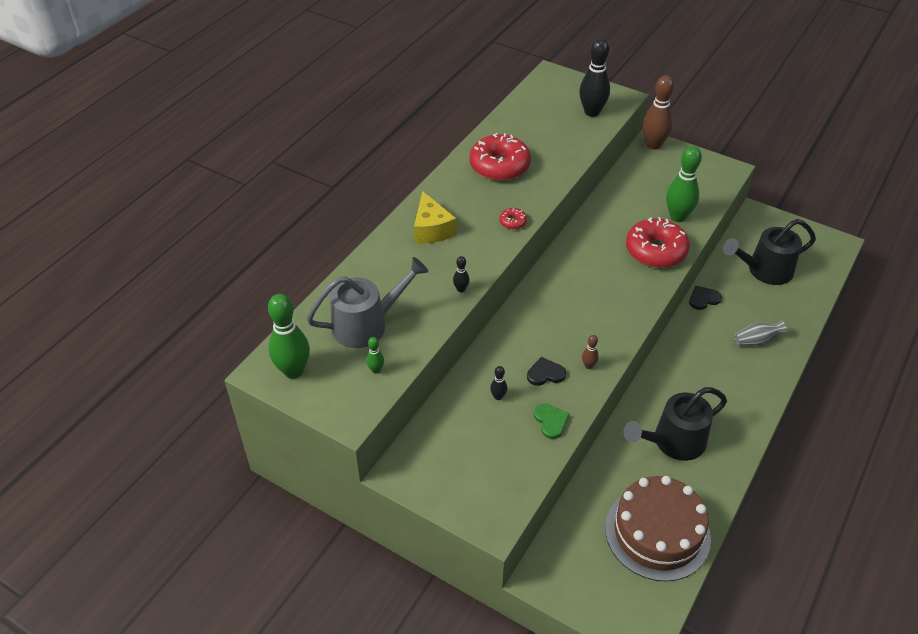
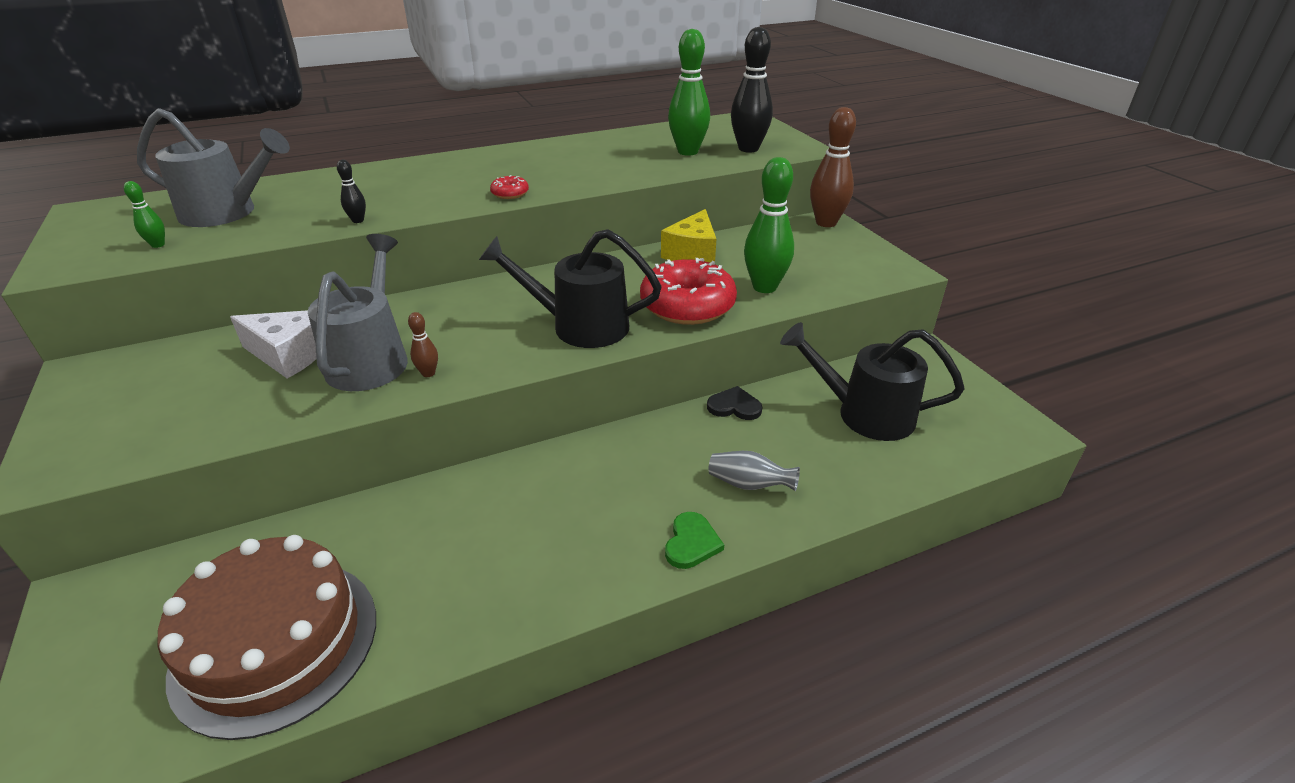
camera: 35 degrees right, 10 degrees down
(293, 371) = (103, 219): green bowling pin -> green bowling pin (688, 152)
(431, 229) = (423, 174): yellow cheese -> yellow cheese (692, 253)
(498, 396) = (289, 355): black bowling pin -> white cheese
(499, 166) = (576, 156): red donut -> none
(545, 373) = (371, 358): black heart -> grey watering can
(551, 421) = (293, 404): green heart -> green heart (691, 543)
(673, 442) = (466, 542): black watering can -> black watering can (579, 326)

